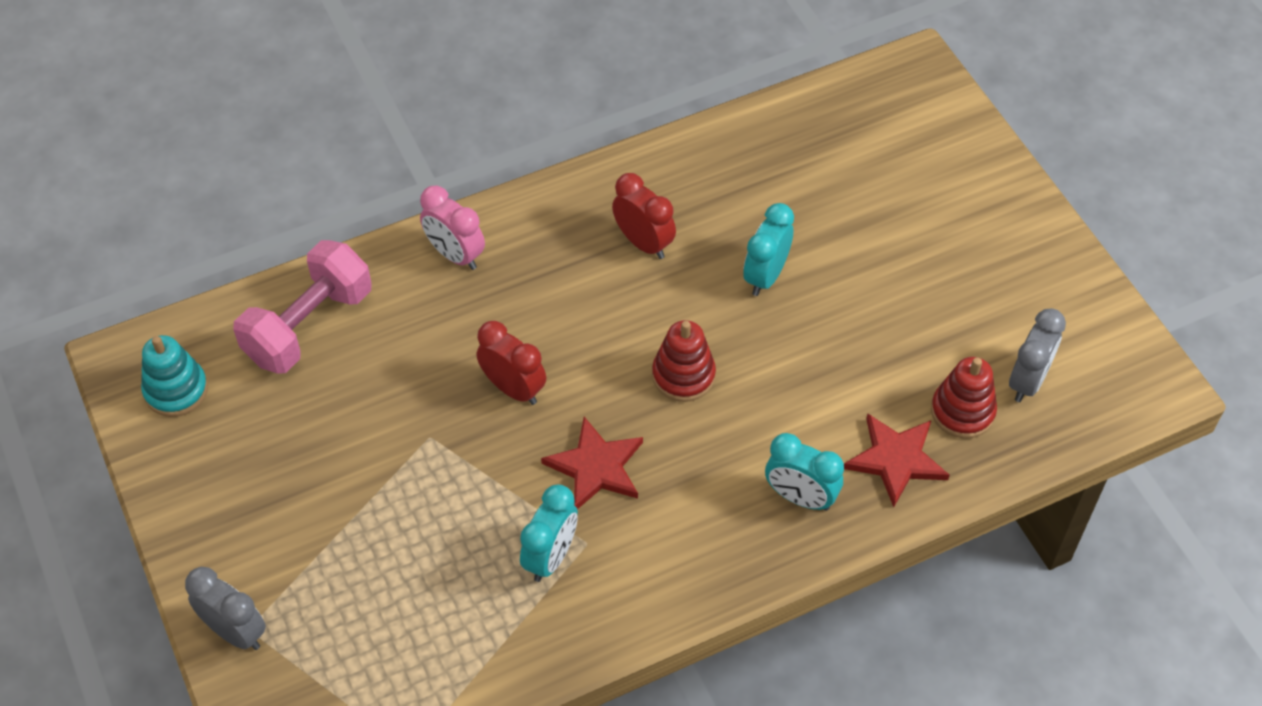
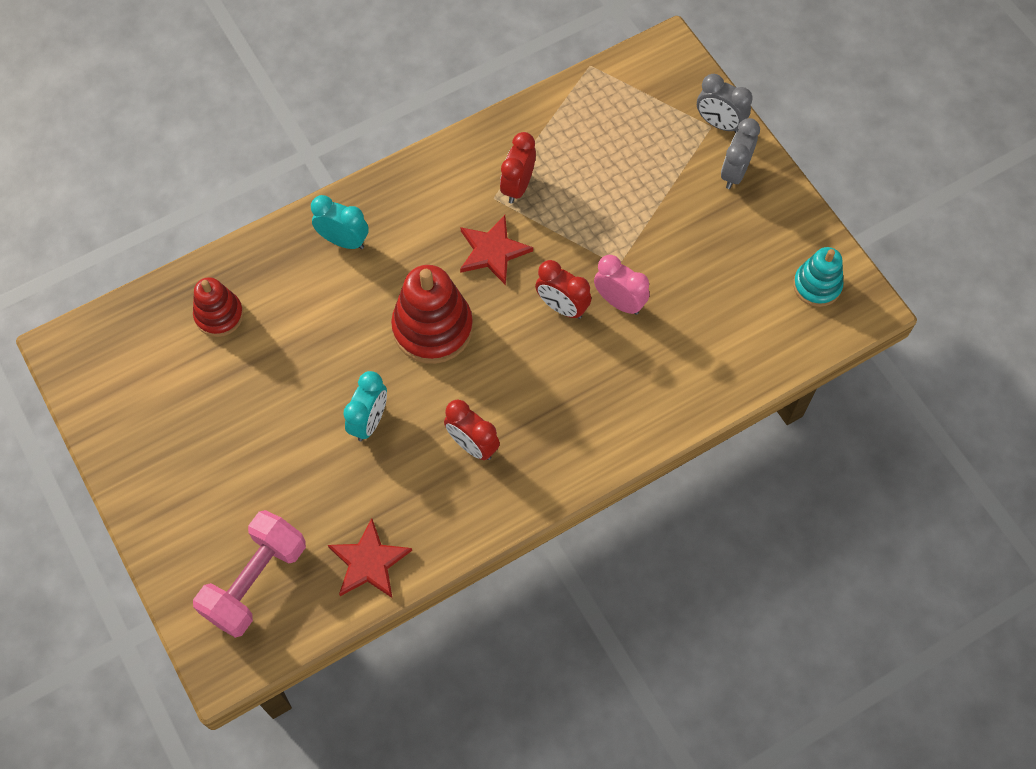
camera: 175 degrees right, 10 degrees up
(308, 325) = (731, 347): pink dumbbell -> pink dumbbell (255, 581)
(455, 255) = (628, 420): pink clock -> pink clock (619, 302)
(550, 557) = (517, 186): turquoise clock -> red clock
(683, 375) = (432, 328): red stacking toy -> red stacking toy, size x1.64
(896, 460) = (272, 274): red star -> red star (369, 562)
(1027, 381) = (165, 344): grey clock -> grey clock (734, 172)

